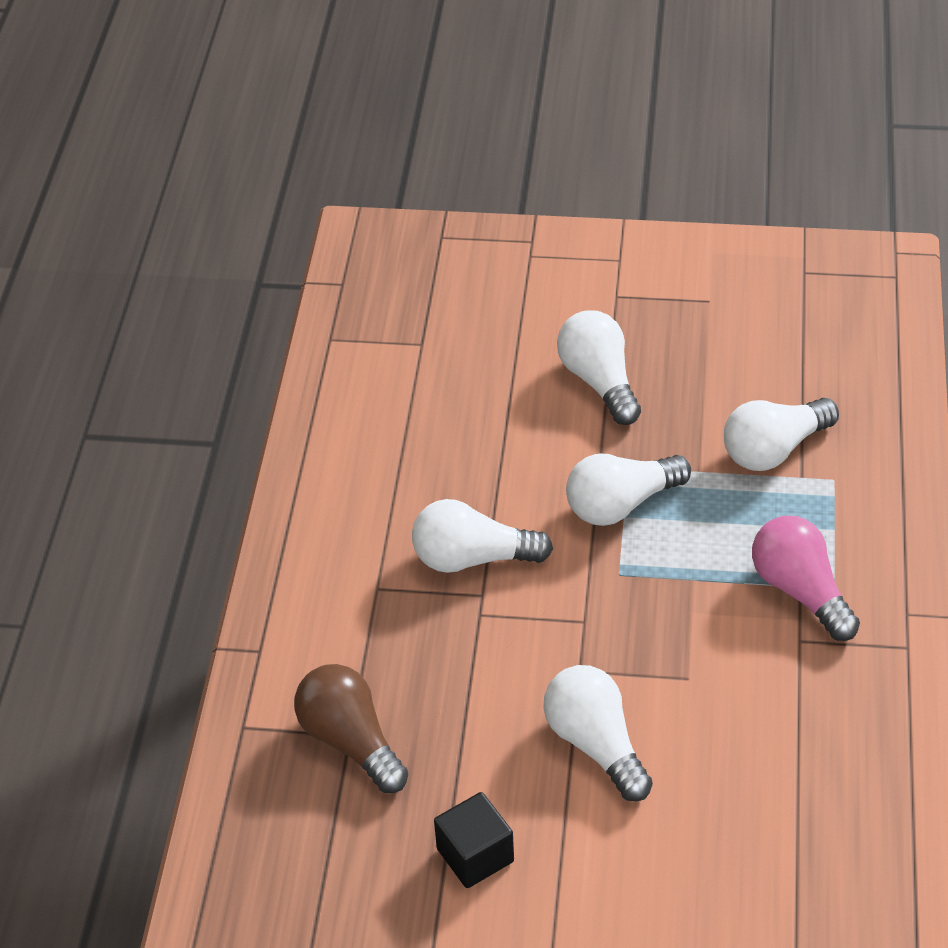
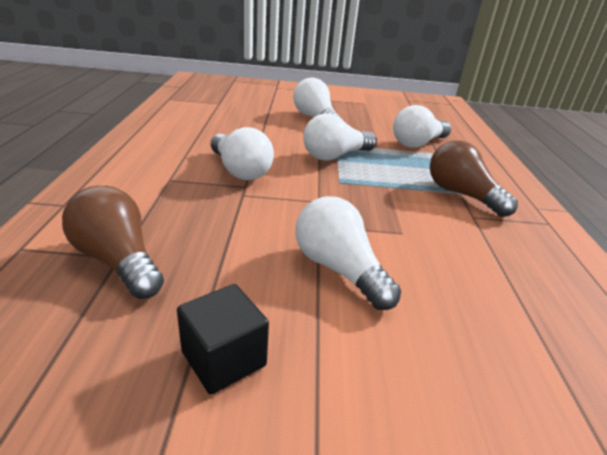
camera: 10 degrees left, 15 degrees down
(473, 558) = (240, 170): white light bulb -> white light bulb turned 120 degrees counterclockwise
(800, 591) = (461, 194): pink light bulb -> brown light bulb

